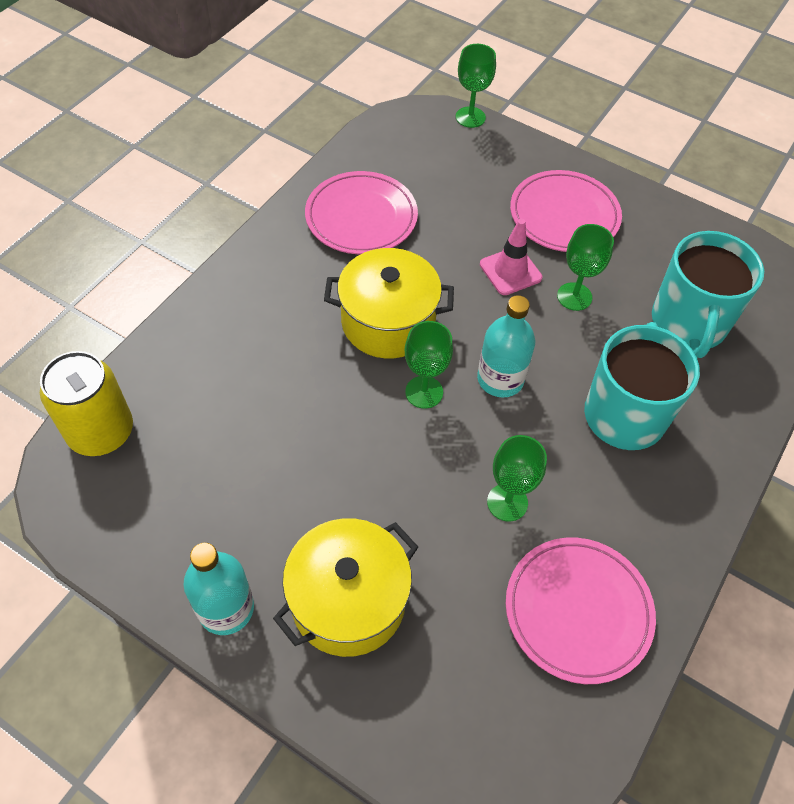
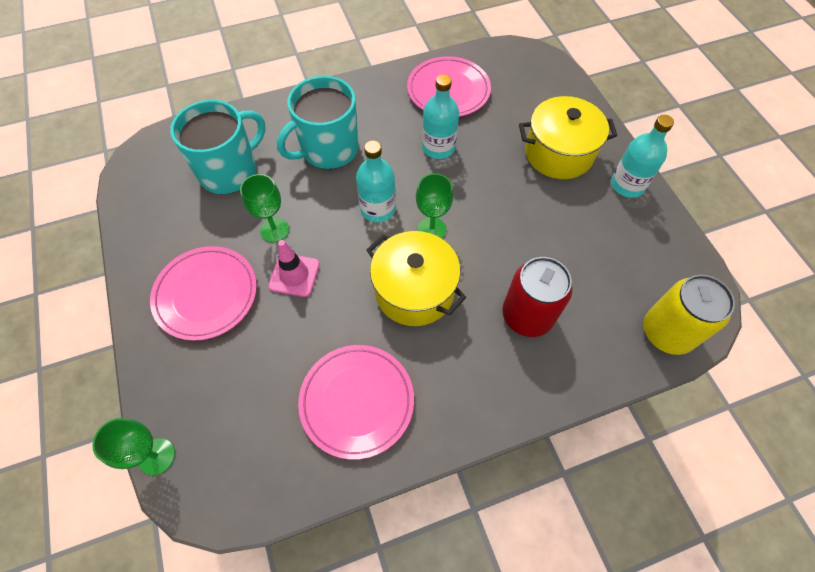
camera: 140 degrees left, 5 degrees up
(260, 364) = (527, 315): none -> red can
(507, 502) = (438, 147): green goblet -> turquoise bottle

